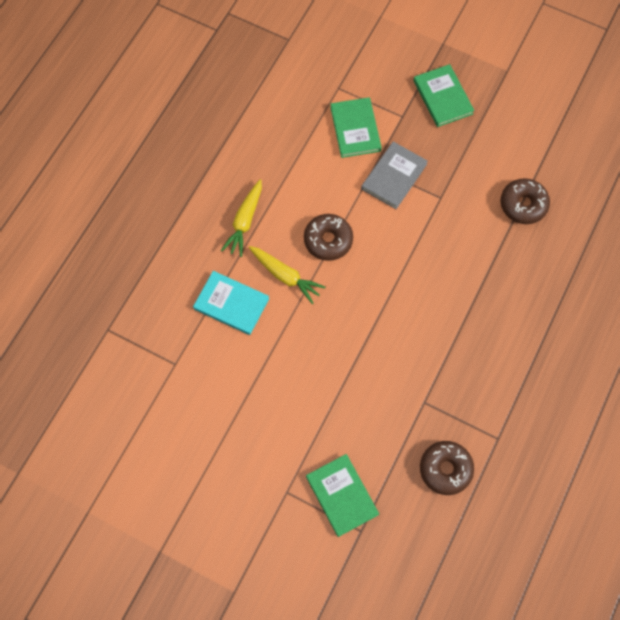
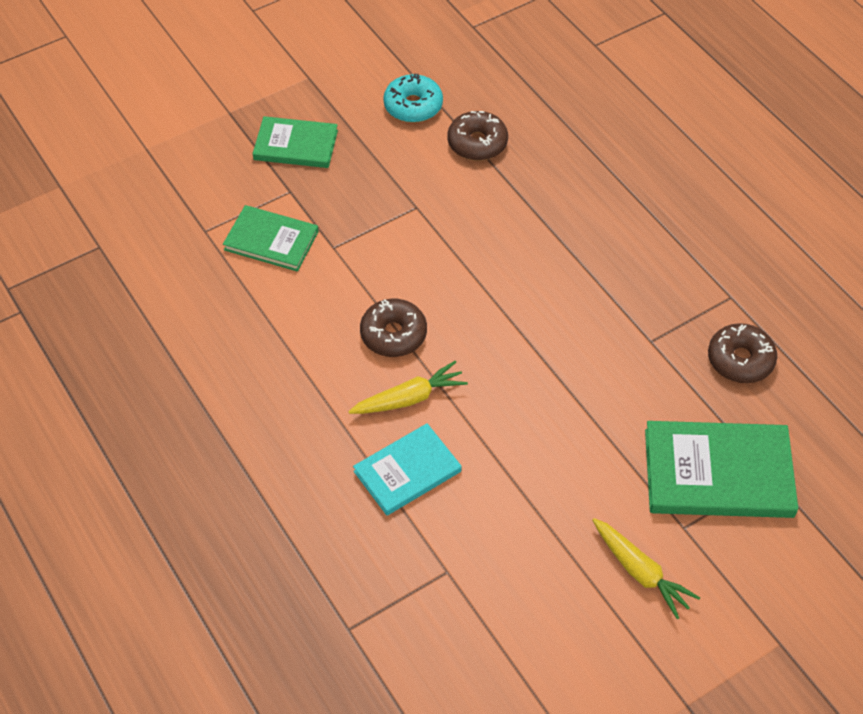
camera: 60 degrees left, 15 degrees down
(245, 221) = (308, 406): yellow carrot -> yellow carrot (640, 572)
(341, 495) = (718, 473): green book -> green book, size x1.58
(394, 176) = (359, 235): grey book -> none
(528, 147) = (413, 106): none -> turquoise donut

